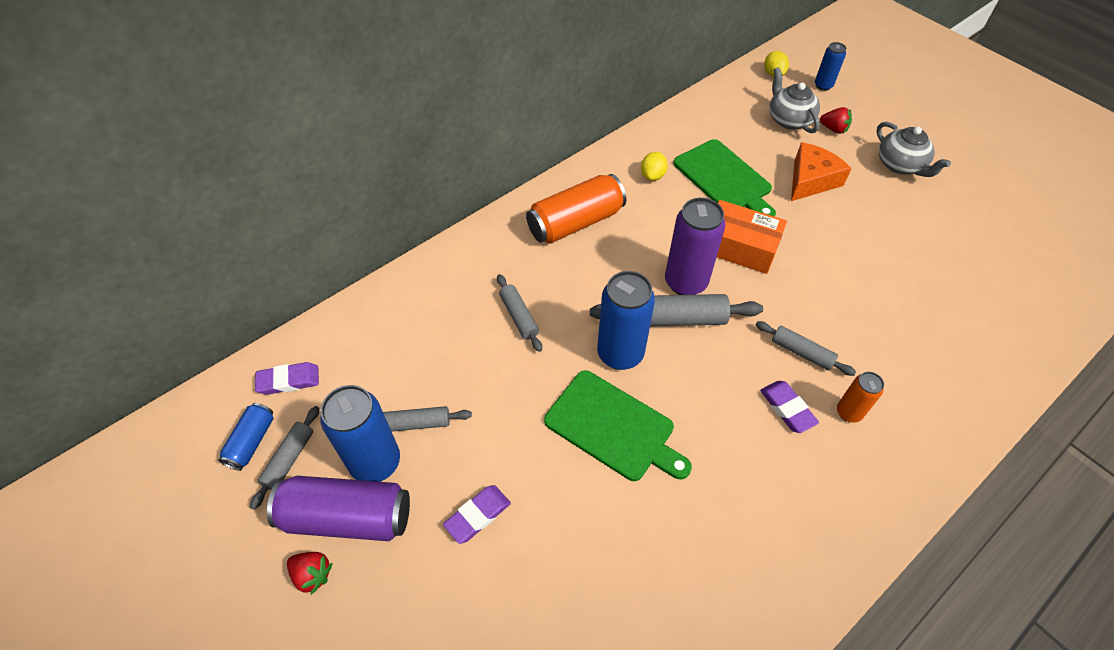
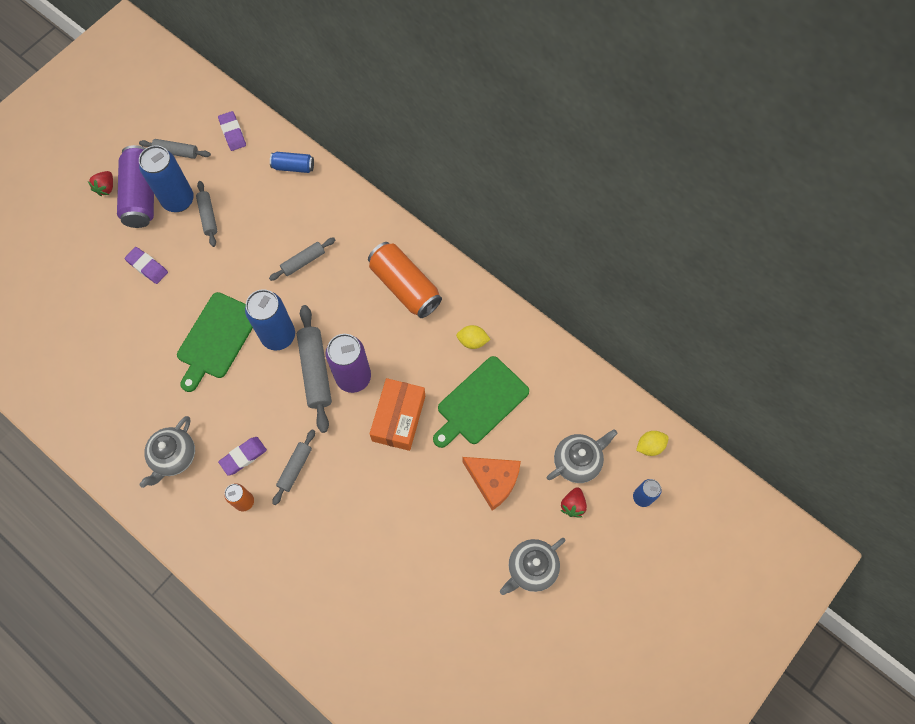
camera: 80 degrees right, 15 degrees up
(251, 441) = (187, 127): blue can -> blue can (293, 167)
(788, 496) = (174, 456): none -> grey teapot

